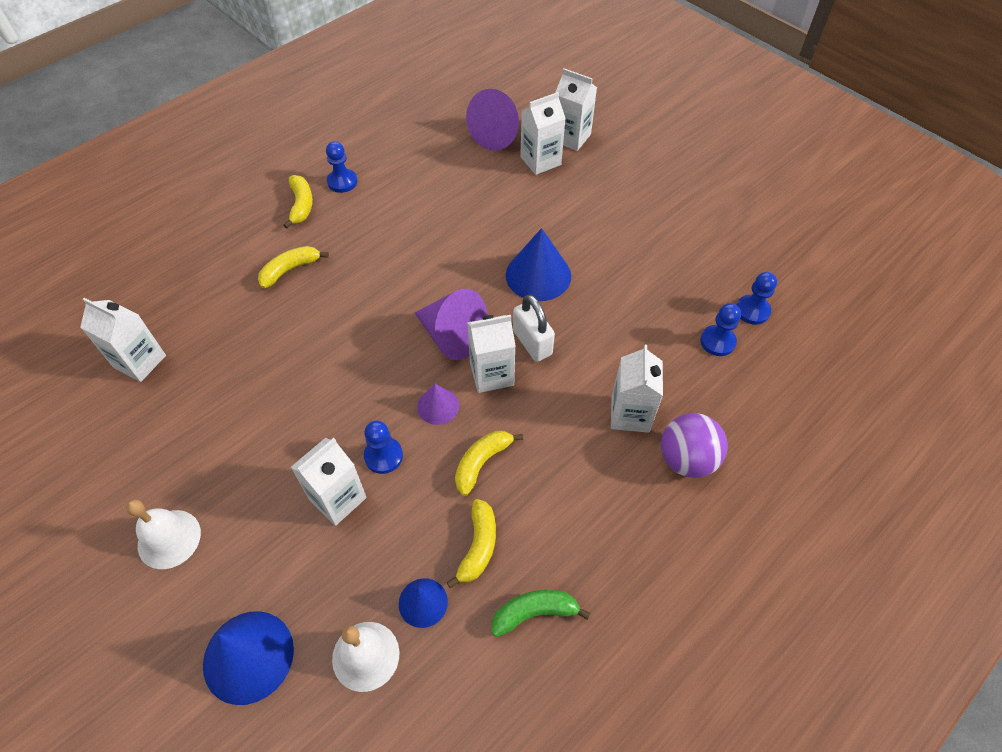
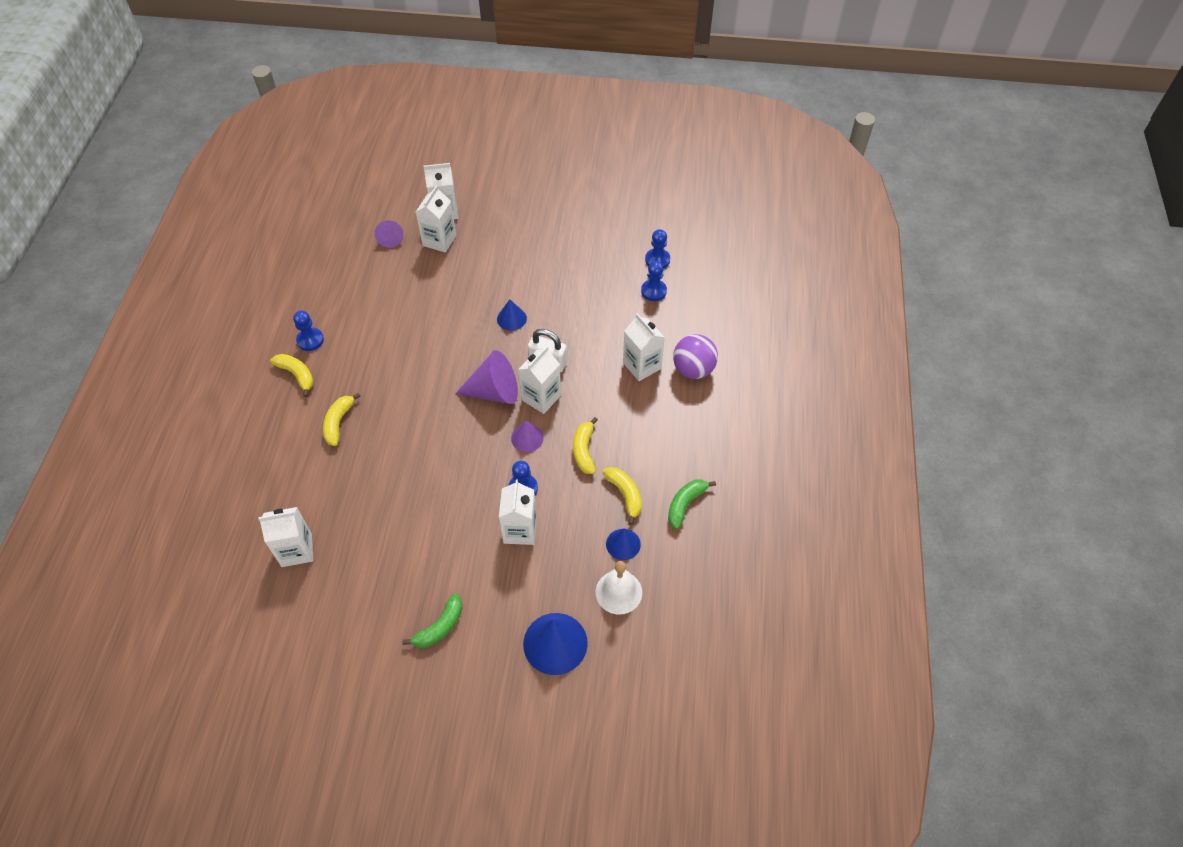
camera: 40 degrees left, 0 degrees up
(169, 539) = (440, 627): white bell -> green banana
(498, 134) = (390, 238): purple cone -> purple cone, size x0.57
(538, 275) = (511, 318): blue cone -> blue cone, size x0.57

